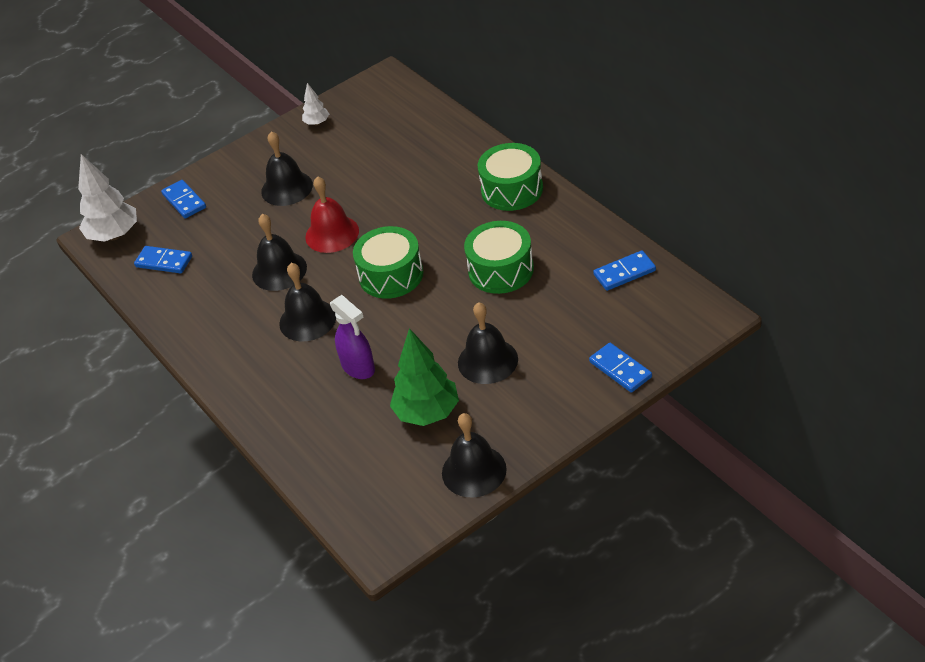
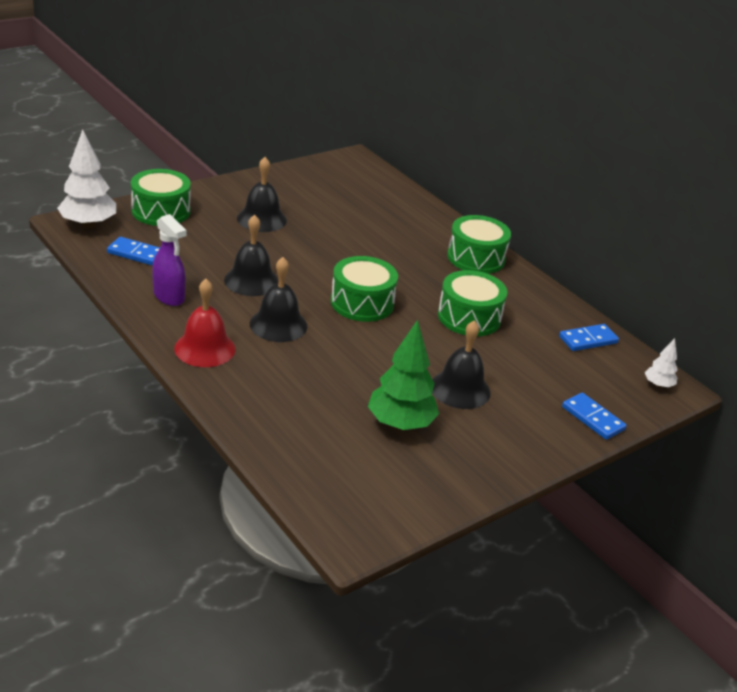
camera: 10 degrees left, 10 degrees down
(184, 201) = (161, 211): blue domino -> green drum
(317, 123) = (292, 177): white tree -> white tree (658, 385)
(332, 234) = (304, 261): red bell -> red bell (205, 348)
(358, 368) = (329, 373): purple spray bottle -> purple spray bottle (169, 297)
(474, 471) = (450, 483): black bell -> none

